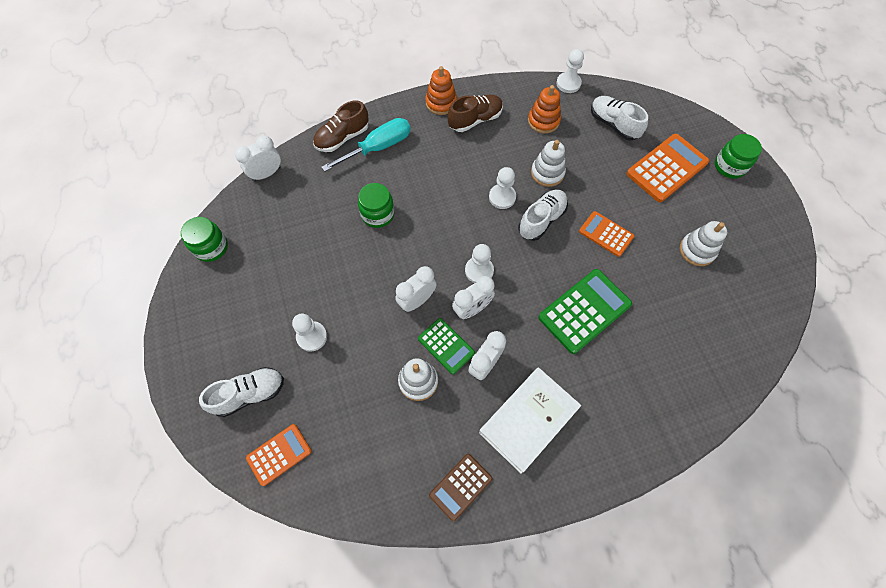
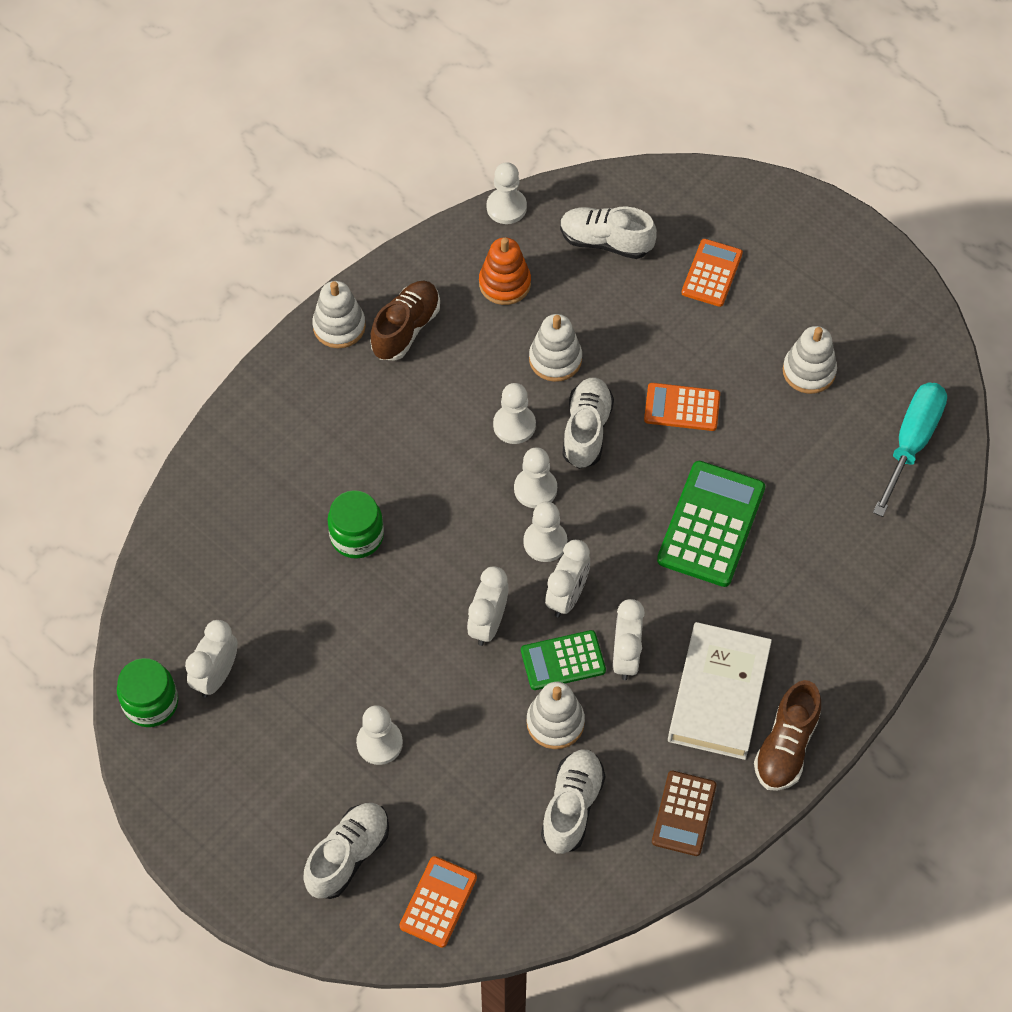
camera: 30 degrees left, 5 degrees down
(266, 174) = (153, 560): white clock -> white clock (216, 676)
(342, 138) = (228, 451): brown shoe -> brown shoe (786, 746)
(378, 147) = (292, 439): turquoise screwdriver -> turquoise screwdriver (912, 442)
(395, 440) = (572, 806): none -> white shoe
(441, 103) = (339, 326): orange stacking toy -> white stacking toy
(446, 346) = (563, 661): green calculator -> green calculator turned 150 degrees clockwise
(492, 238) = (535, 489): none -> white pawn
(667, 168) = (711, 273): orange calculator -> orange calculator, size x0.61
(729, 166) = (792, 230): green jar -> none

